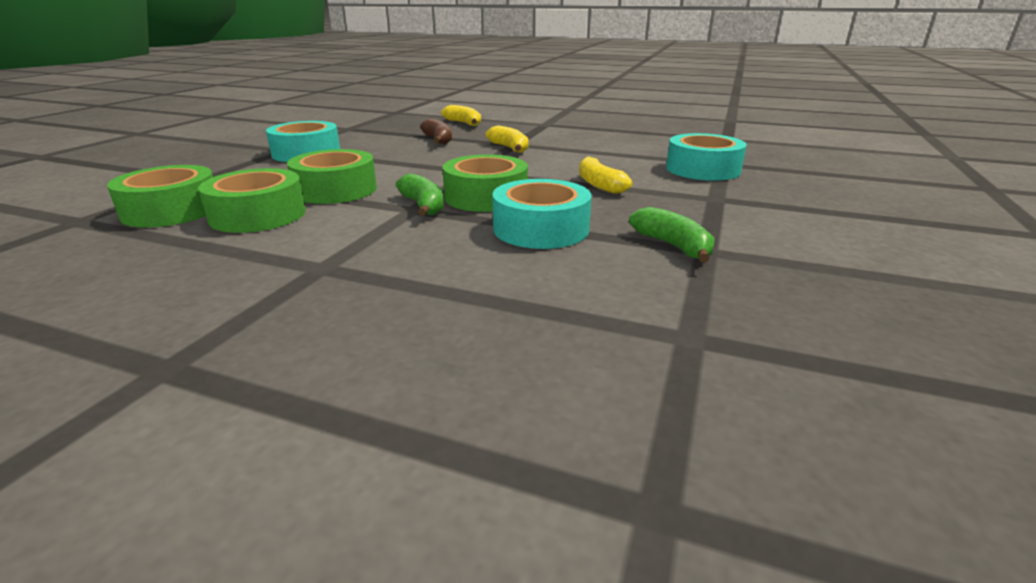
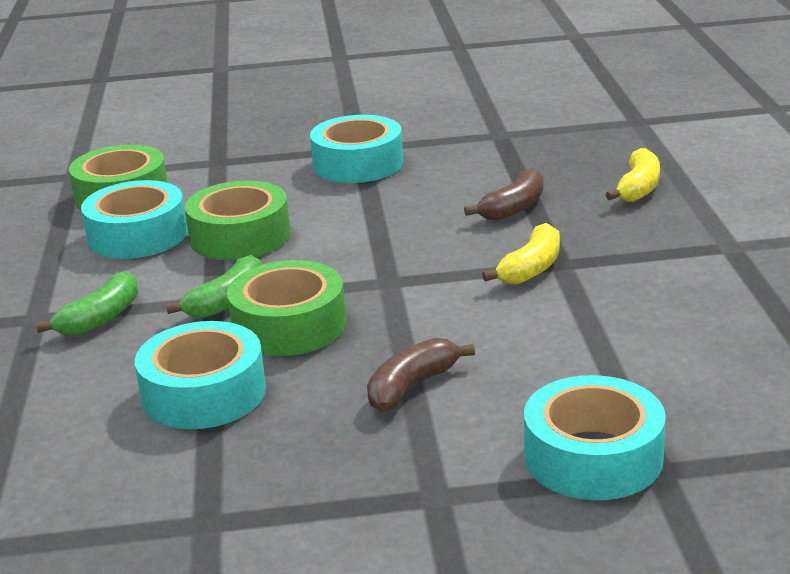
camera: 65 degrees right, 0 degrees up
(258, 215) = (137, 235): green tape -> turquoise tape
(599, 185) = (412, 386): yellow banana -> brown banana
(673, 246) = (206, 495): green banana -> green banana (101, 318)

